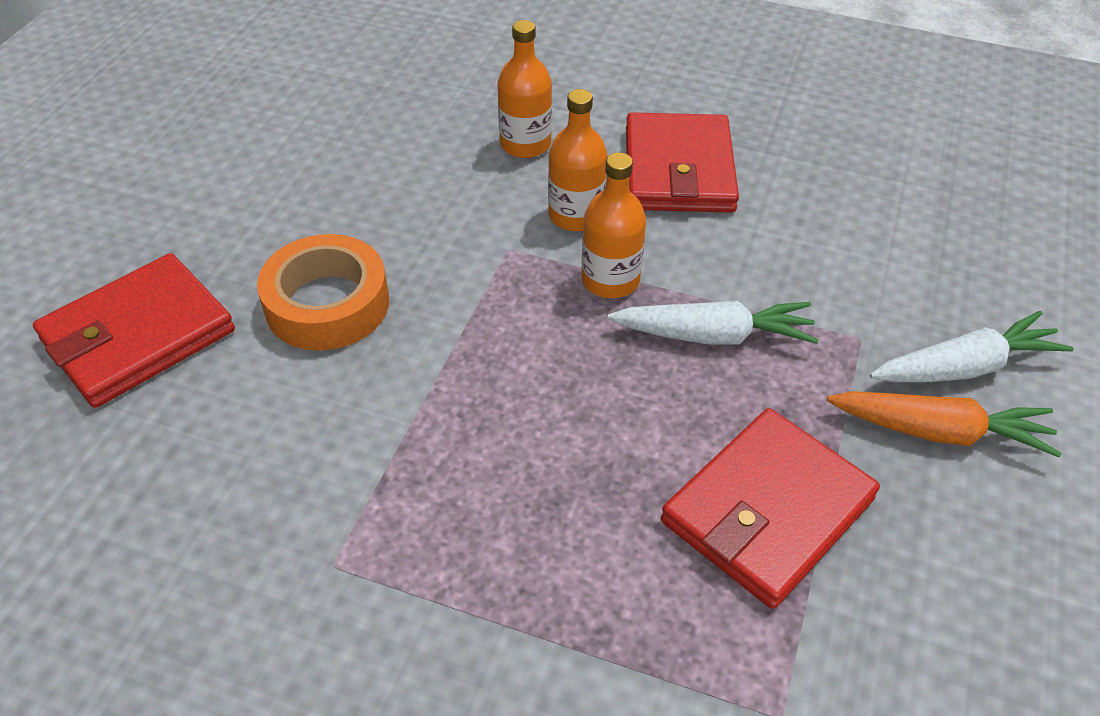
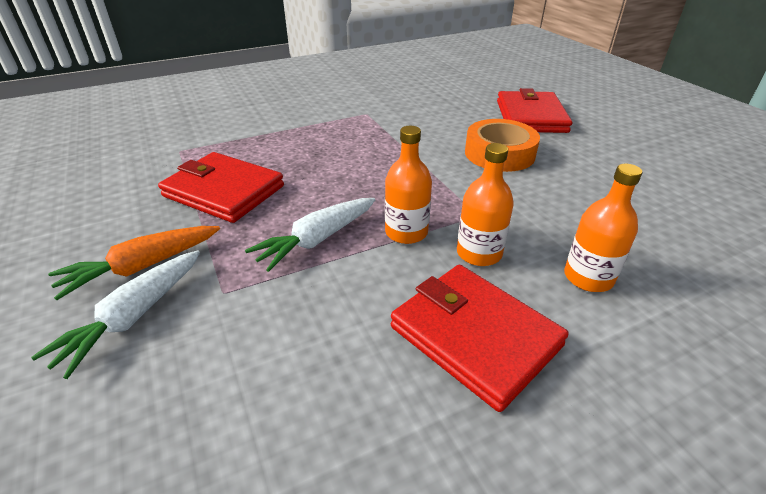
camera: 135 degrees right, 10 degrees down
(767, 510) = (224, 191): red wallet -> red wallet turned 60 degrees counterclockwise

